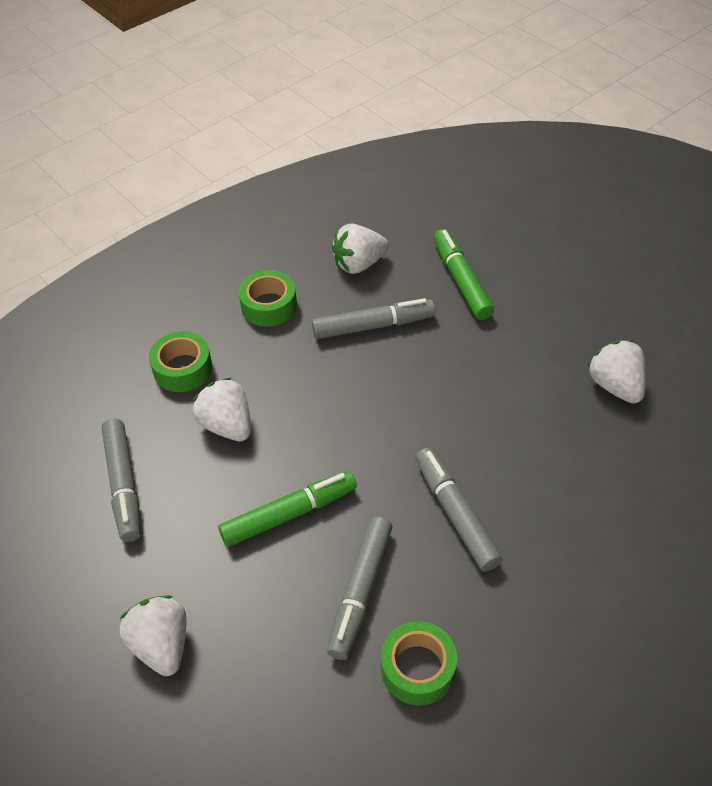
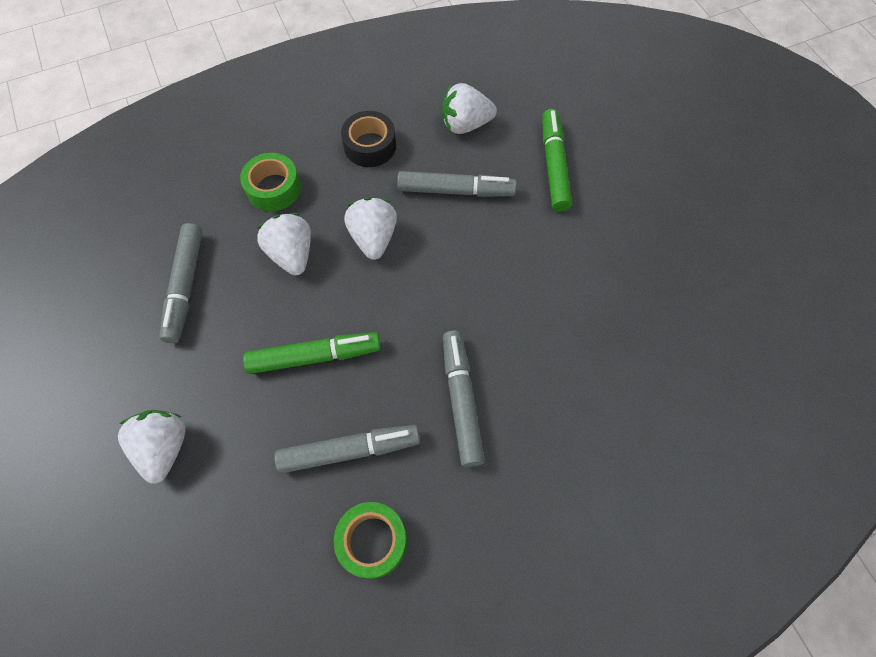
camera: 15 degrees right, 15 degrees up
(269, 306) = (370, 146): green tape -> black tape
(360, 591) = (349, 450): grey marker -> grey marker turned 135 degrees counterclockwise
(615, 386) = (660, 313): white strawberry -> white strawberry (373, 238)

